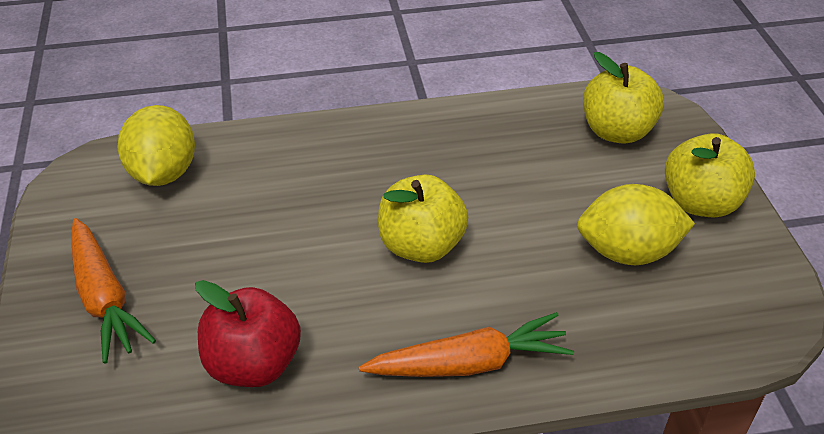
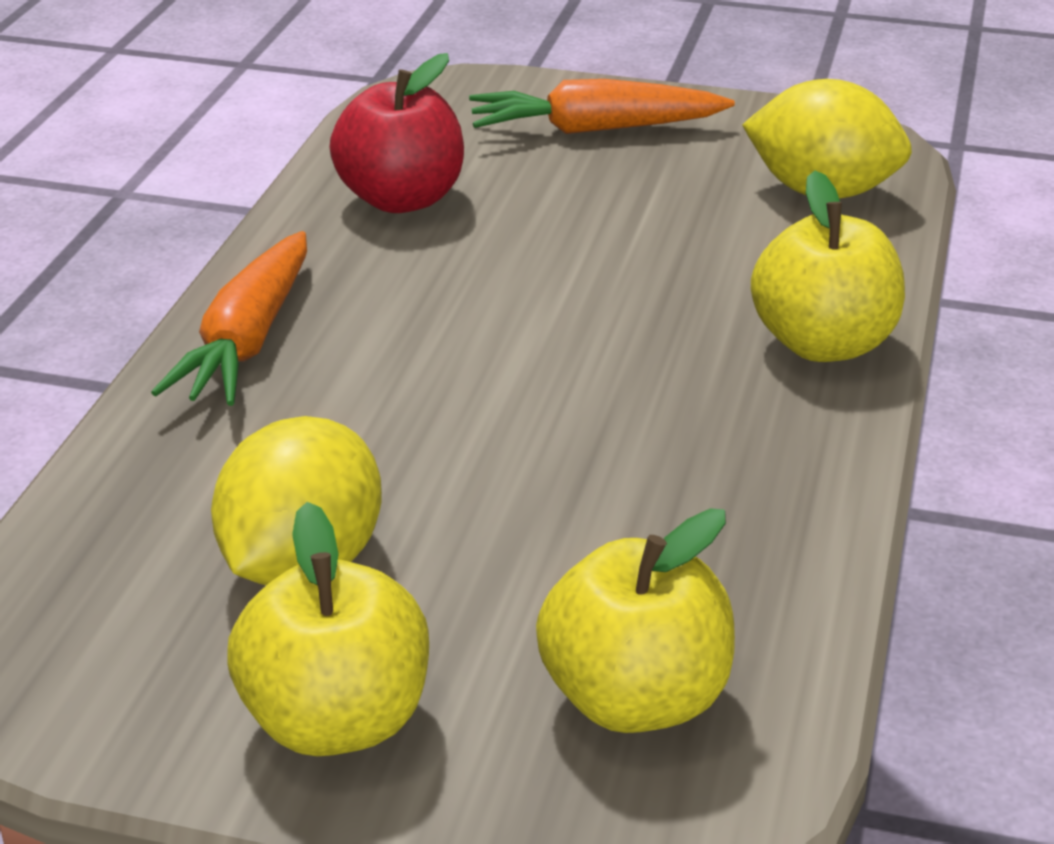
camera: 115 degrees right, 10 degrees down
(421, 245) = (497, 362): yellow apple -> yellow apple (823, 344)

